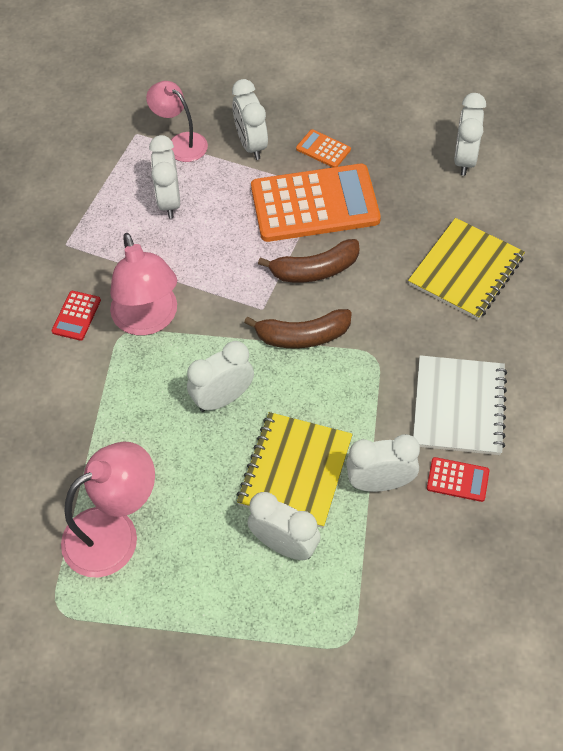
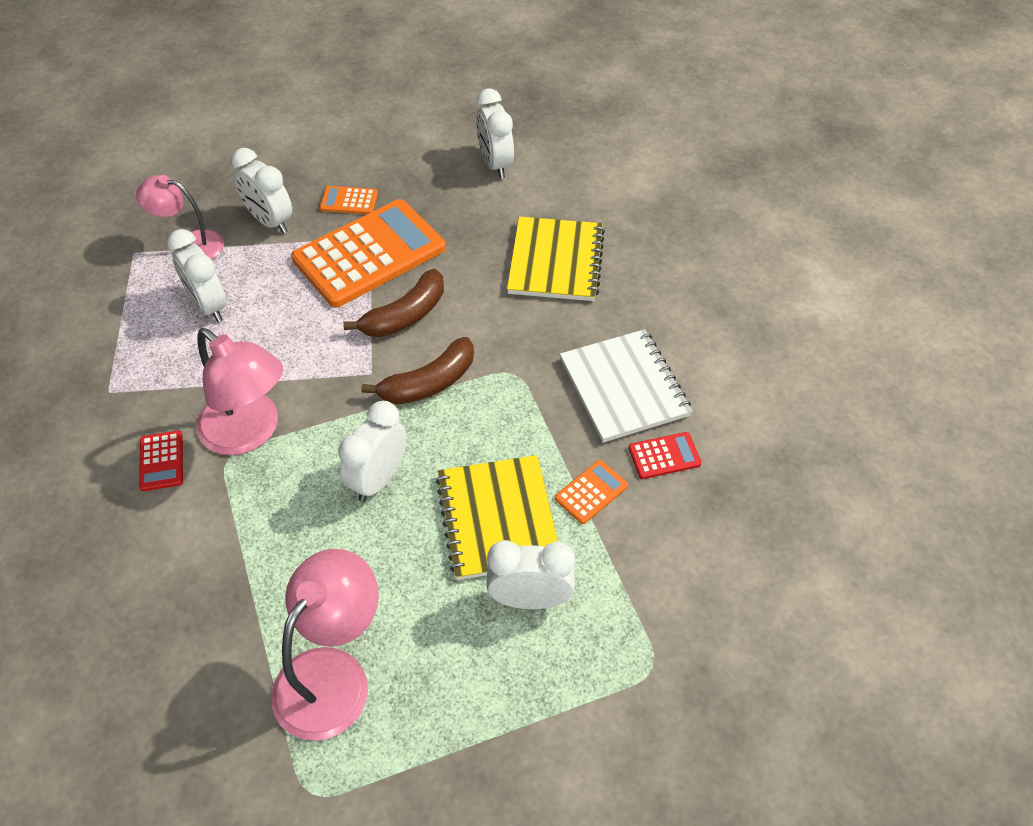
camera: 30 degrees left, 5 degrees down
(380, 483) = (591, 492): white clock -> orange calculator

